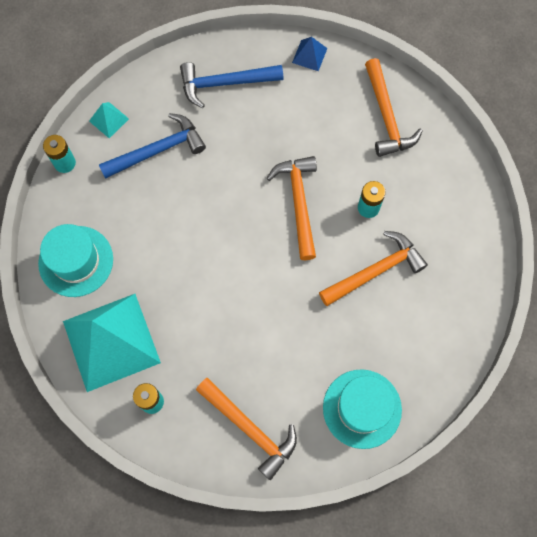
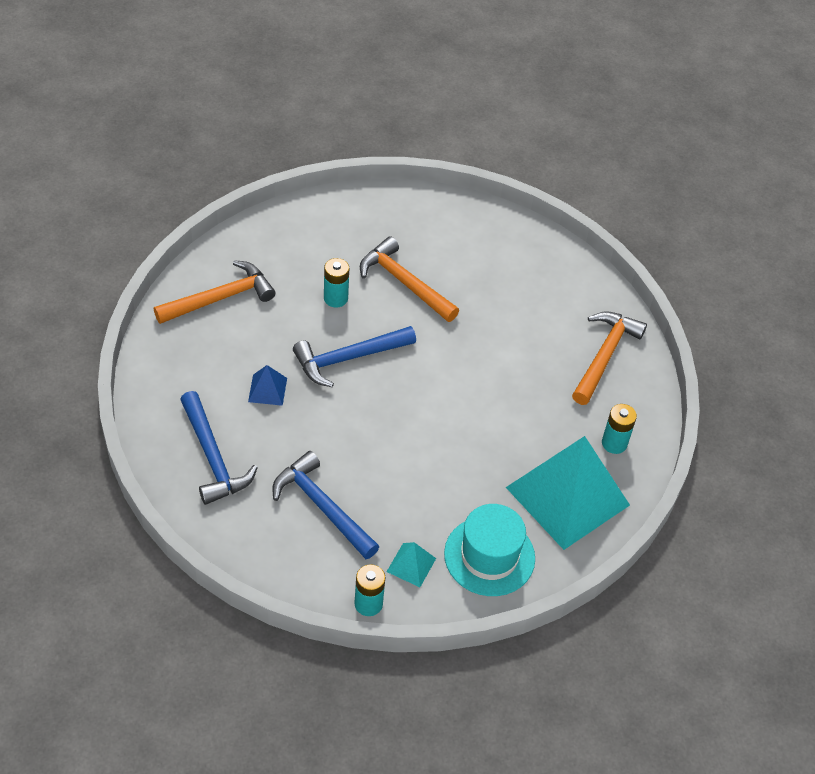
camera: 110 degrees left, 20 degrees down
(109, 120) = (295, 570): turquoise pyramid -> turquoise pyramid (411, 565)
(298, 203) = (348, 358): orange hammer -> blue hammer
(309, 55) = (154, 380): blue pyramid -> blue pyramid (267, 390)
(362, 408) = (547, 273): turquoise hat -> none

